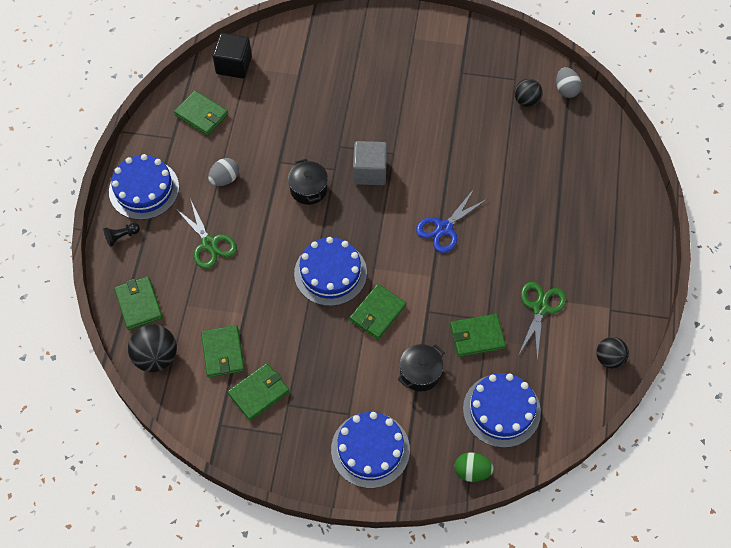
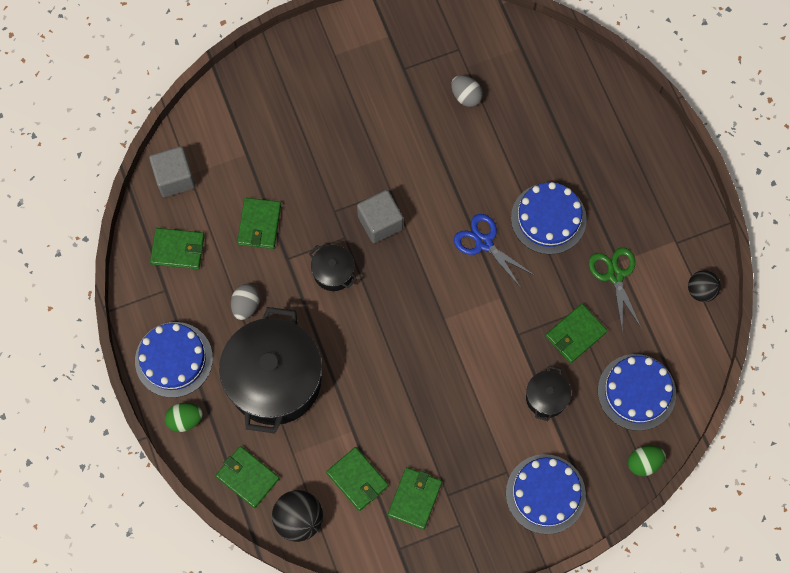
camera: 30 degrees left, 10 degrees up
(121, 236) = (185, 420): black pawn -> green egg
(209, 243) = (274, 380): green scissors -> black pot
(234, 65) = (175, 178): black cube -> grey cube
(330, 273) = (407, 346): blue cake -> blue cake (548, 218)
(377, 313) = (474, 361): green wallet -> green wallet (259, 224)
(444, 228) = (484, 243): blue scissors -> blue scissors turned 120 degrees clockwise
(526, 101) = (483, 67): black ball -> none
(566, 90) = (513, 36): grey egg -> grey egg (466, 96)

